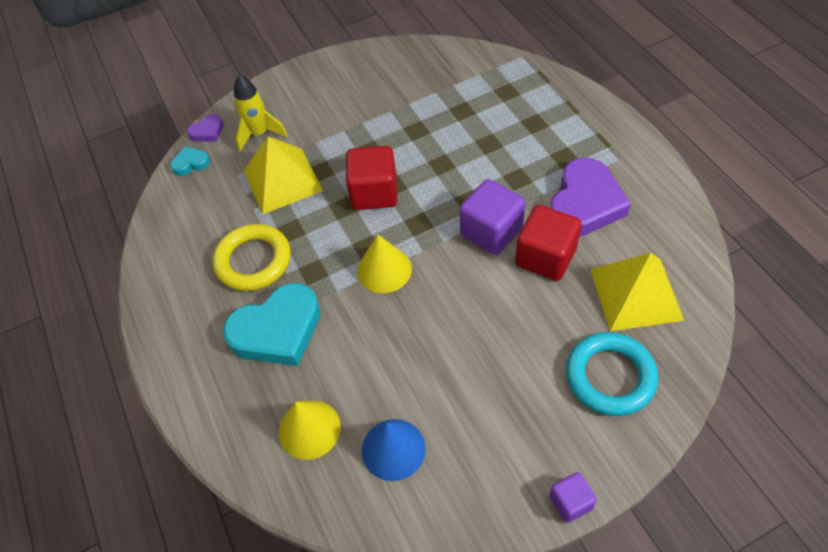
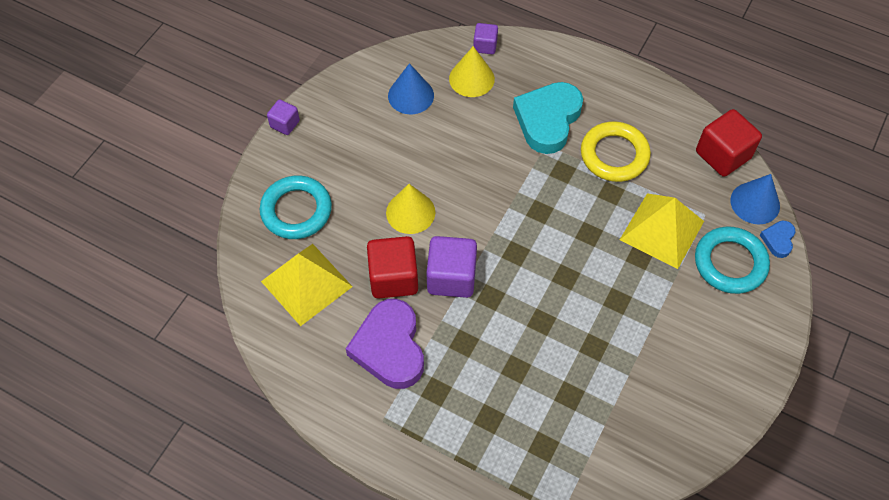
camera: 140 degrees right, 5 degrees up
(191, 163) = (755, 203): turquoise heart -> blue cone
(207, 131) = (778, 240): purple heart -> blue heart
(257, 466) = (485, 46): none -> purple cube
(259, 134) = (730, 263): yellow rocket -> turquoise ring
(374, 193) = (575, 260): red cube -> red cube (722, 155)
(384, 270) = (511, 201): yellow cone -> yellow cone (410, 212)

